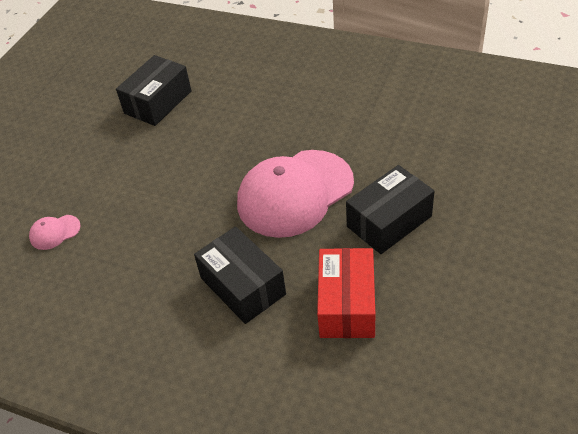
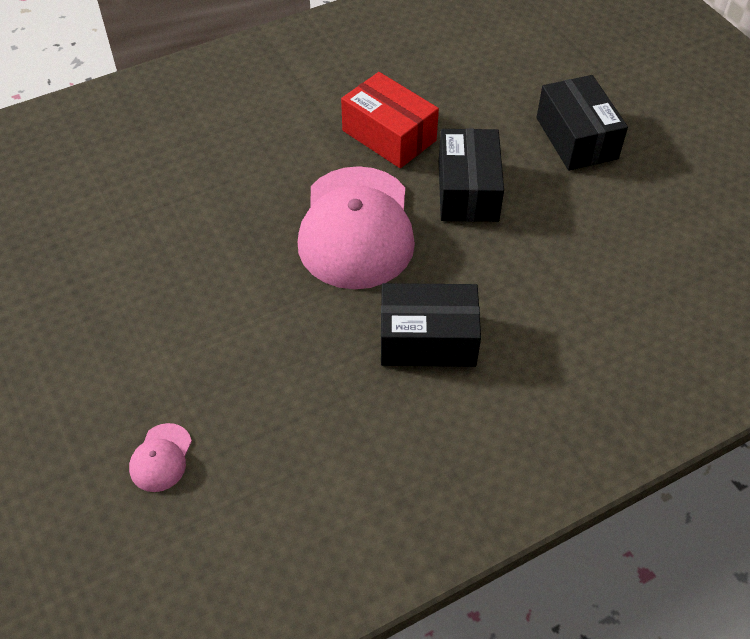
camera: 55 degrees left, 5 degrees up
(158, 102) = (75, 247): black box -> black box (576, 138)
(346, 304) = (529, 281): red box -> red box (389, 135)

